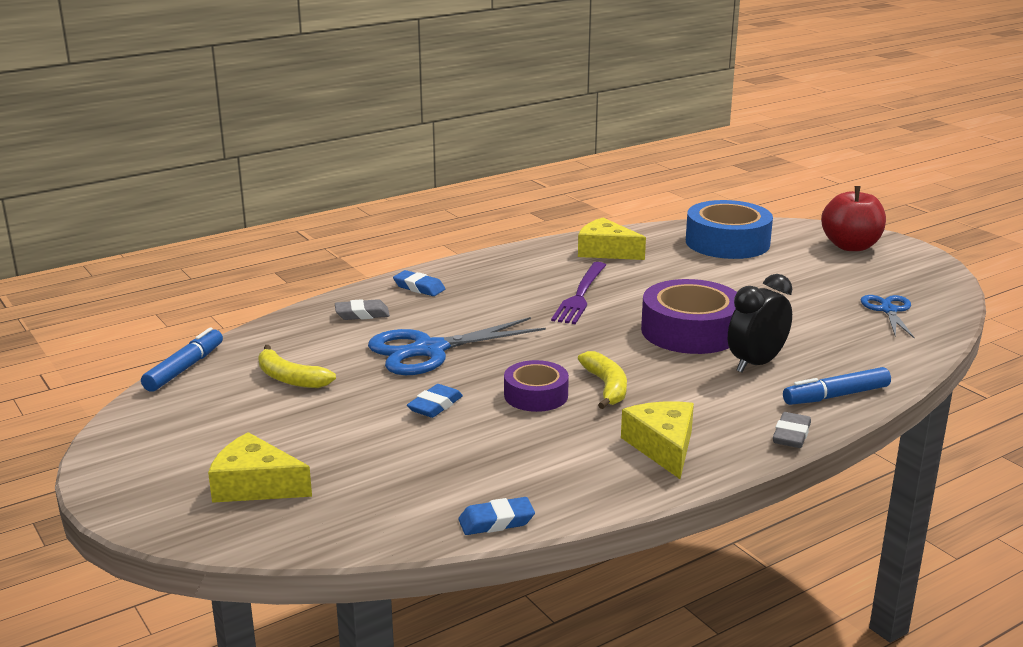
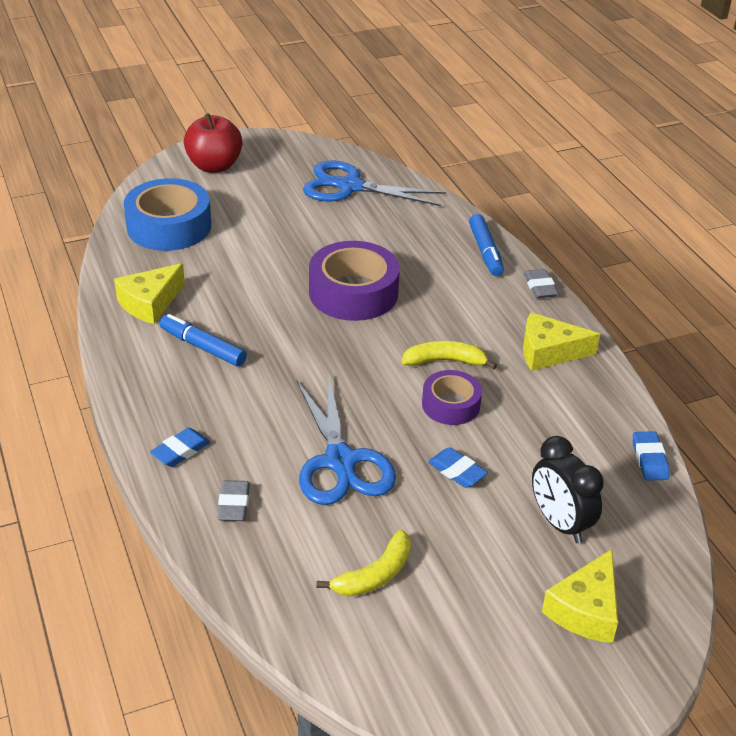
camera: 80 degrees left, 15 degrees up
(184, 368) = (325, 670): blue marker -> blue marker (203, 347)
(580, 295) = (251, 340): purple fork -> none
(756, 364) = (424, 274): black clock -> black clock (559, 523)
(791, 435) = (540, 287): grey eraser -> grey eraser turned 45 degrees clockwise
(888, 310) = (350, 187): blue scissors -> blue scissors, size x1.75

